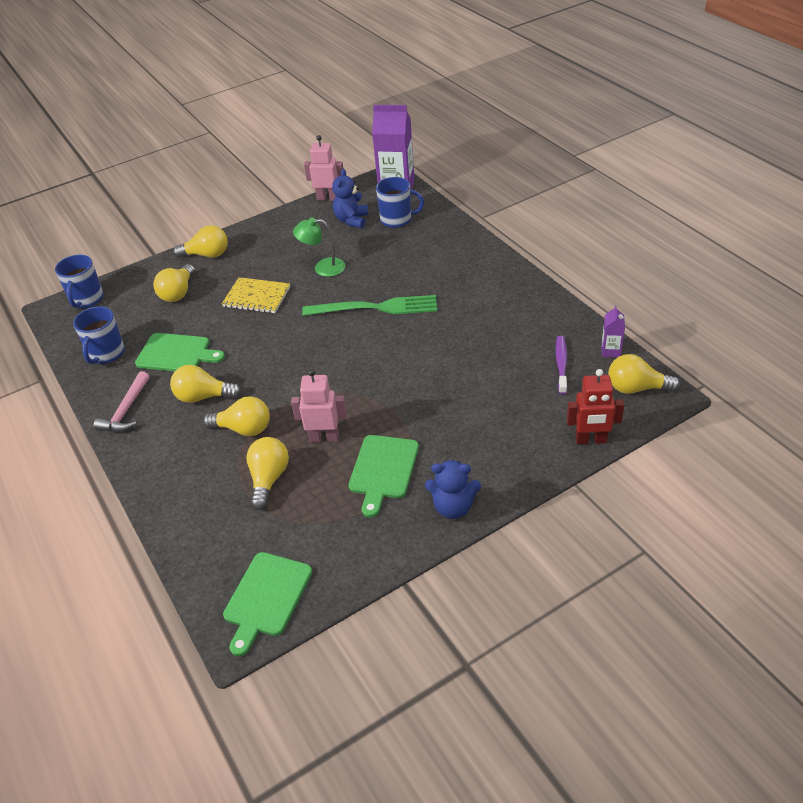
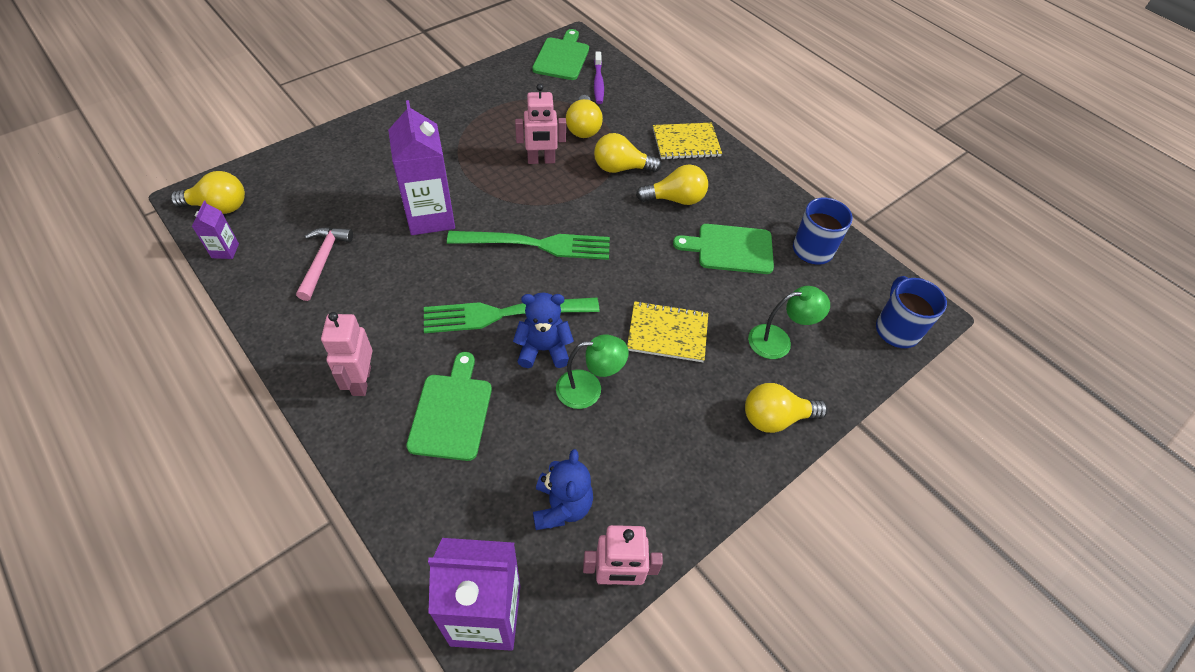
camera: 165 degrees right, 10 degrees up
(126, 410) = (747, 185): pink hammer -> pink hammer (323, 260)
(162, 459) = (686, 143): none -> yellow notebook
(178, 293) = (778, 340): yellow light bulb -> green lamp
(342, 356) = (537, 244): none -> green fork
(383, 470) = (483, 134): green cutting board -> green cutting board (452, 412)
(397, 220) = (481, 507): blue mug -> none
(436, 379) = (430, 217): none -> purple carton
(453, 507) = (423, 108): blue teddy bear -> blue teddy bear (543, 349)
(476, 271) = (361, 381): none -> pink robot
(561, 364) = (288, 234): purple toothbrush -> purple toothbrush (598, 83)
(591, 440) = (288, 157): red robot -> none

